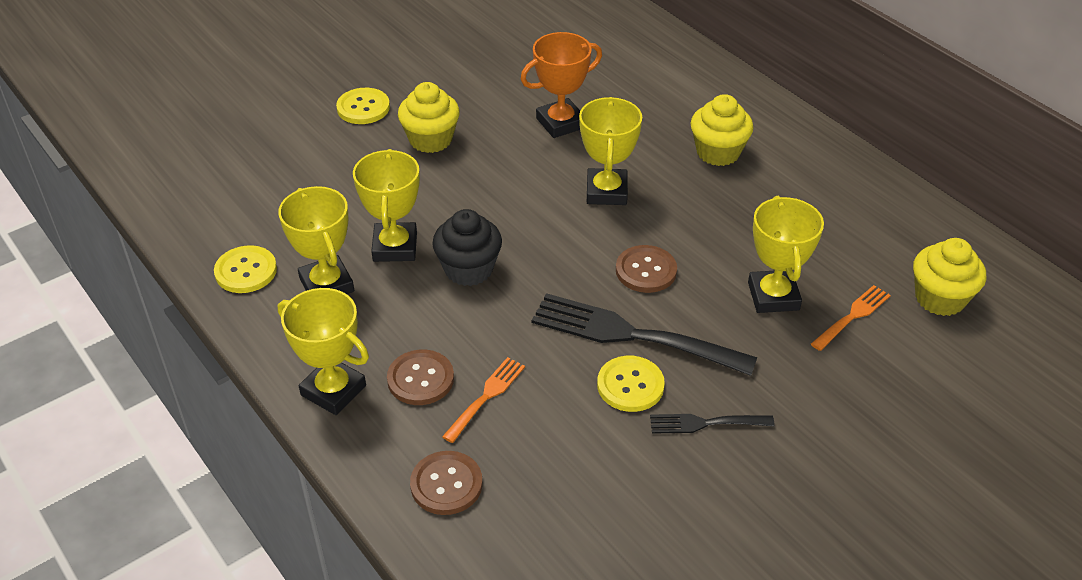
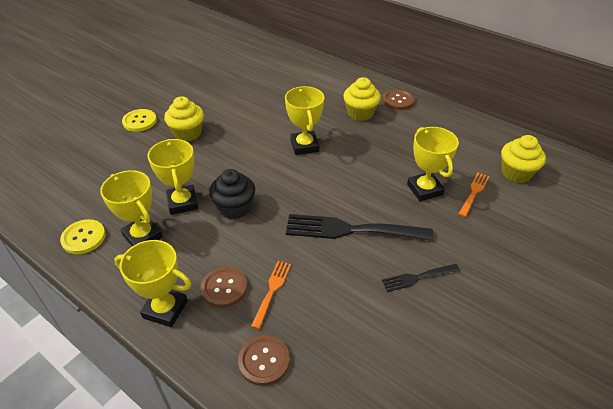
camera: 15 degrees left, 0 degrees up
(561, 123) = (264, 111): orange trophy -> none
(630, 385) = (362, 263): yellow button -> none
(646, 271) = (344, 188): brown button -> brown button (398, 100)

